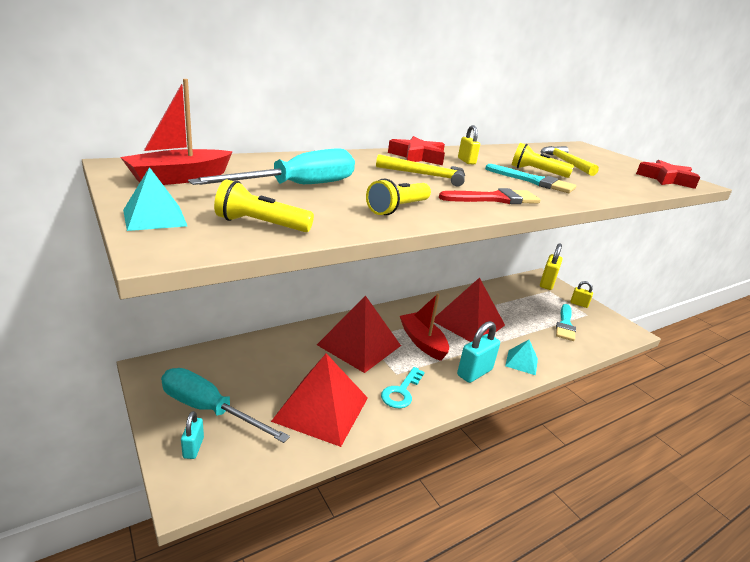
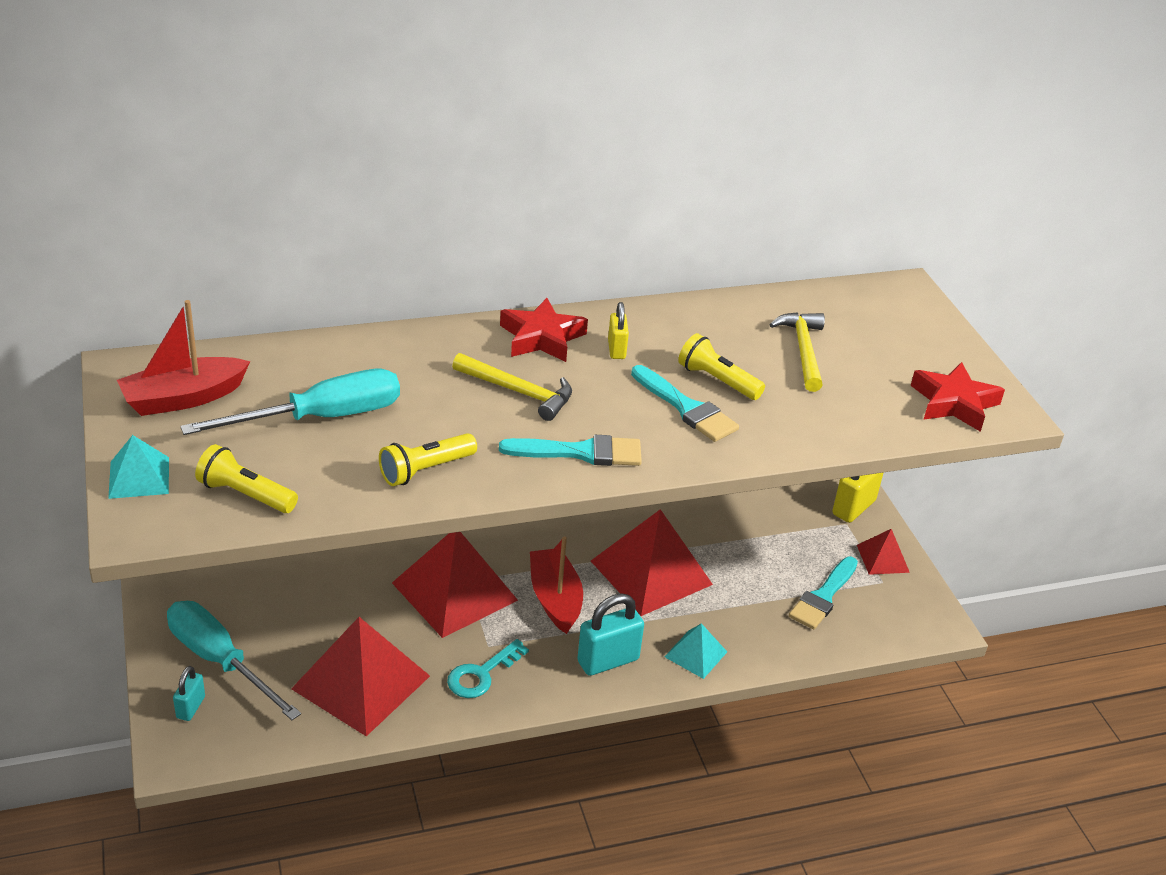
camera: 15 degrees right, 10 degrees up
(495, 199) = (581, 452): red brush -> turquoise brush
(579, 304) = (883, 558): yellow padlock -> red pyramid

